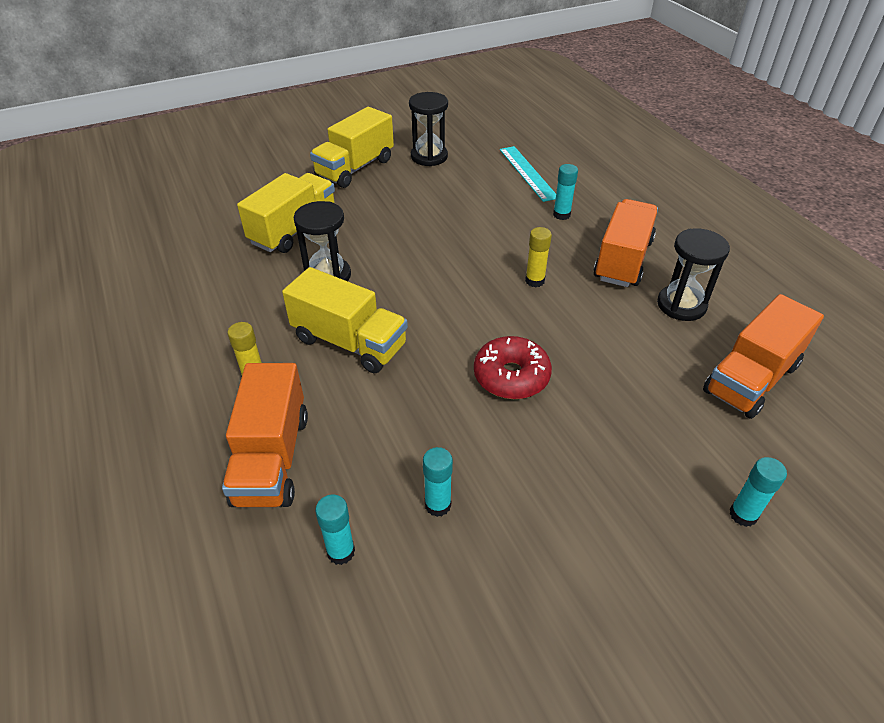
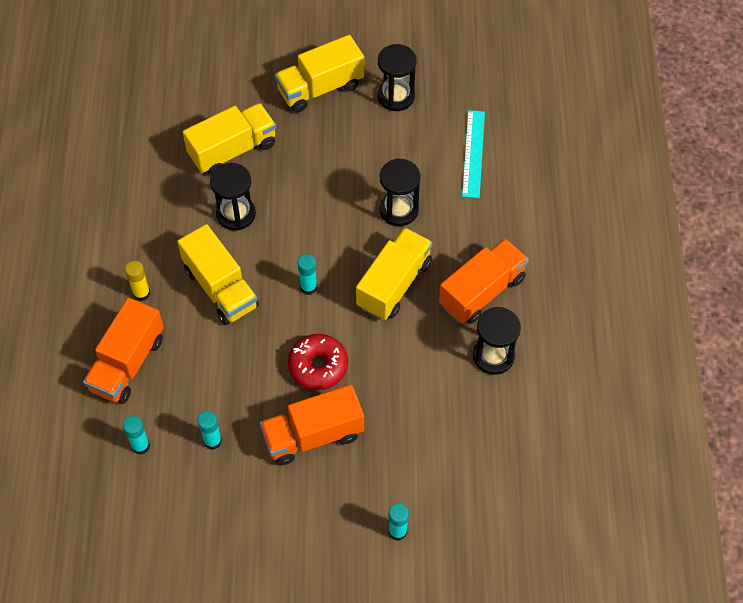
camera: 25 degrees right, 15 degrees up
(493, 226) = (398, 210): none -> black hourglass
(534, 281) = (394, 284): yellow glue stick -> yellow truck
(561, 215) = (467, 219): turquoise glue stick -> turquoise glue stick (308, 287)
(751, 378) = (490, 441): orange truck -> orange truck (313, 435)

